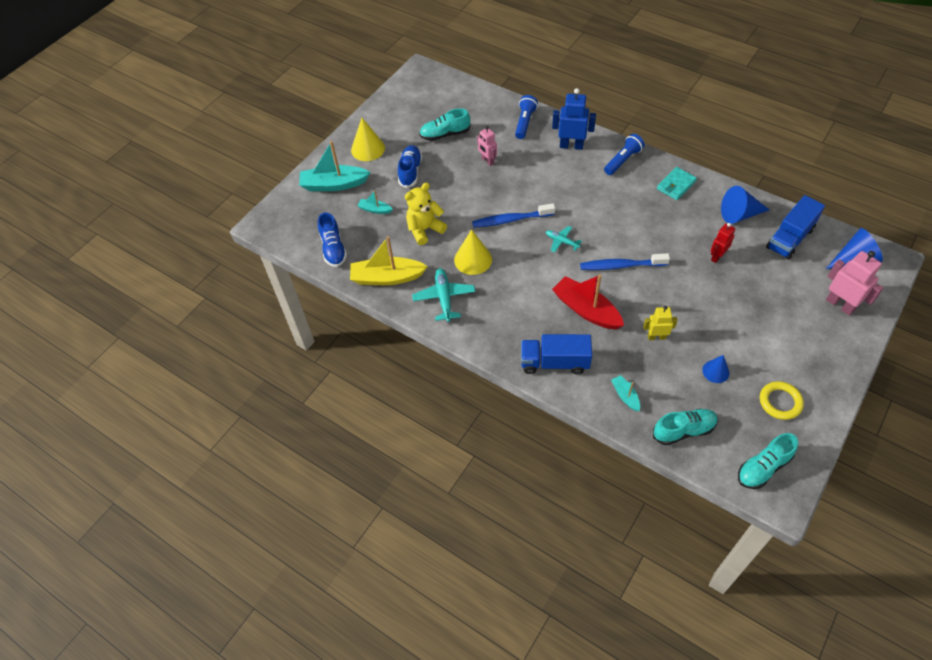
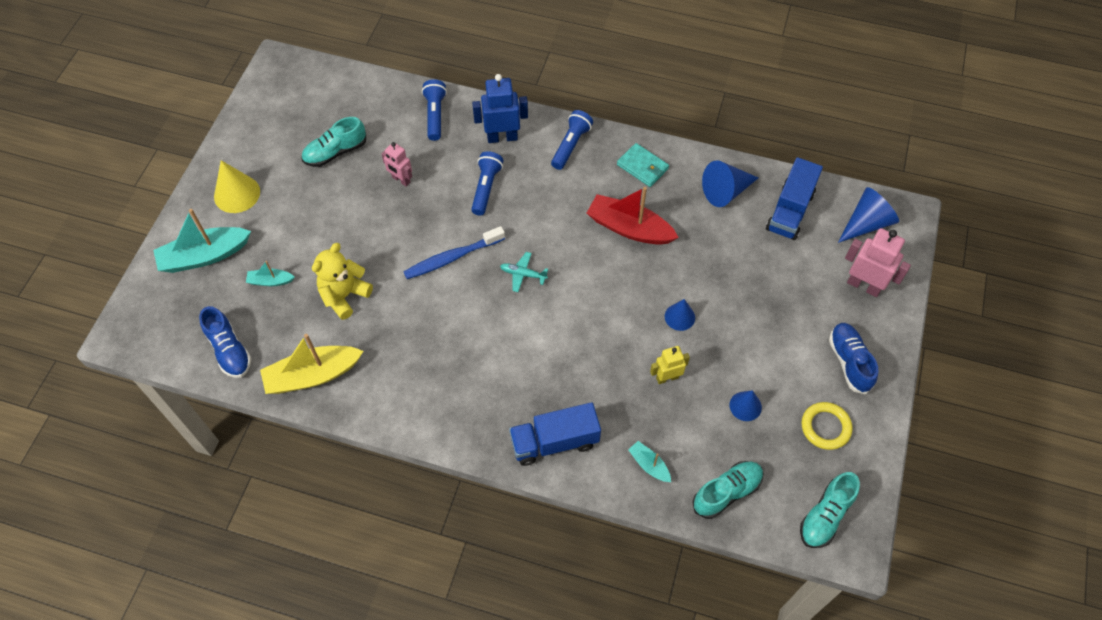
camera: 20 degrees left, 5 degrees up
(410, 171) = (303, 216): blue shoe -> blue shoe (849, 362)
(444, 298) = (394, 386): turquoise plane -> none
(473, 259) = (418, 324): yellow cone -> none
(549, 178) = (486, 188): none -> blue flashlight
(586, 310) = (575, 361): red boat -> red boat (629, 228)
(621, 266) = (602, 291): blue toothbrush -> none
(676, 185) = (642, 167): turquoise wallet -> turquoise wallet turned 75 degrees counterclockwise
(678, 296) = (679, 317): none -> blue cone
(717, 256) = (712, 253): red robot -> none

